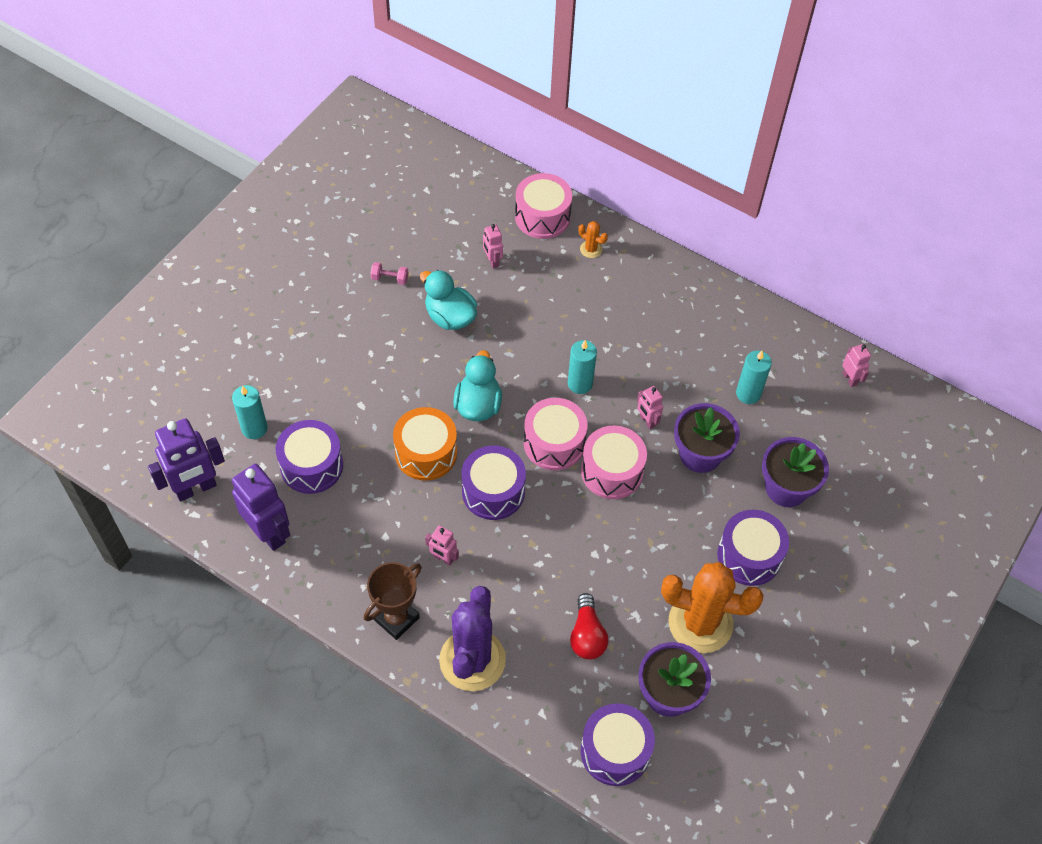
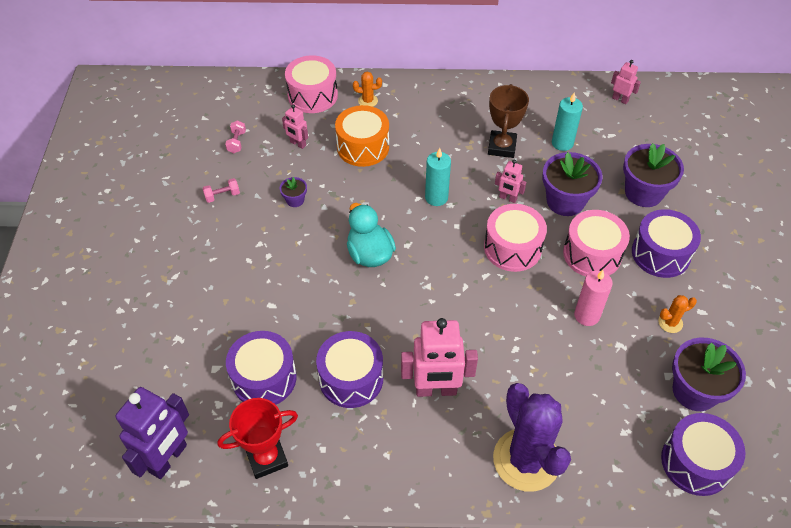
camera: 30 degrees left, 5 degrees down
(254, 428) = (188, 375): turquoise candle -> none
(269, 532) = (267, 458): purple robot -> red trophy
(396, 618) = (436, 464): brown trophy -> brown trophy (502, 147)
(426, 453) = (356, 313): orange drum -> orange drum (363, 147)
(438, 231) = (237, 142): none -> pink dumbbell
(443, 558) = (436, 390): pink robot -> pink robot, size x1.99
(450, 317) = (295, 200): turquoise duck -> purple flower pot
(493, 491) = (434, 313): purple drum -> purple drum (351, 378)
(554, 443) = (452, 251): pink drum -> pink drum (592, 254)
(587, 635) = (598, 383): red light bulb -> none
(628, 572) = (586, 315): none -> pink candle
(700, 623) = (670, 323): orange cactus -> orange cactus, size x0.40

